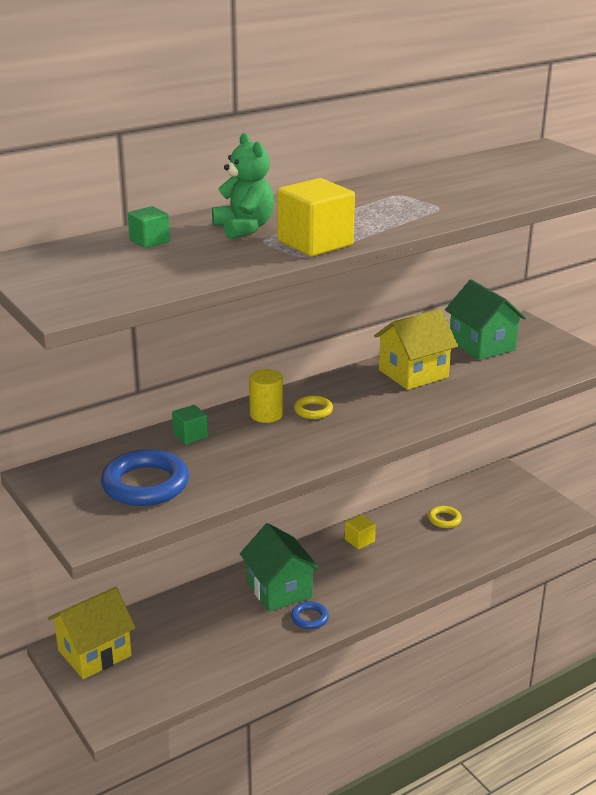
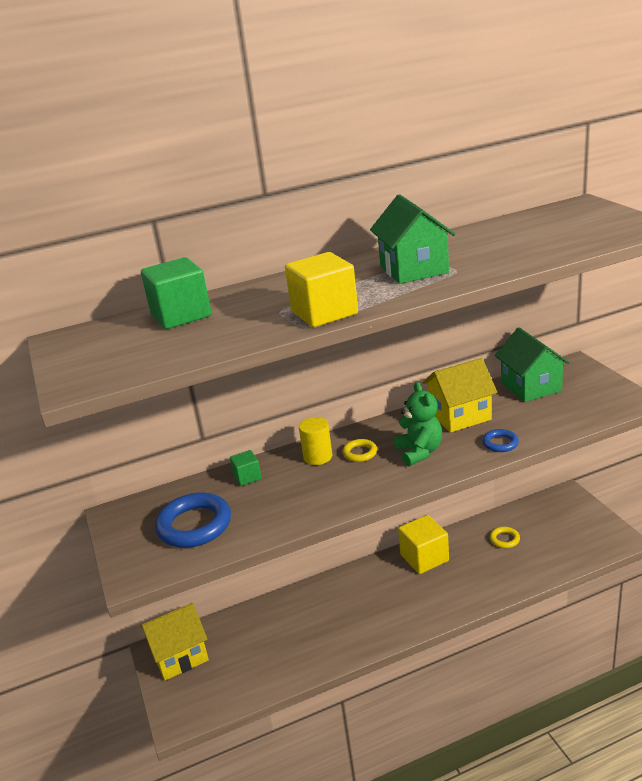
camera: 15 degrees right, 0 degrees up
(149, 241) = (181, 315): green cube -> green cube, size x1.86
(244, 228) = (269, 299): green teddy bear -> green teddy bear (419, 452)
(279, 590) = (345, 603): green house -> green house (413, 269)
(309, 618) = (365, 633): blue ring -> blue ring (500, 443)
(359, 540) = (424, 558): yellow cube -> yellow cube, size x1.86

